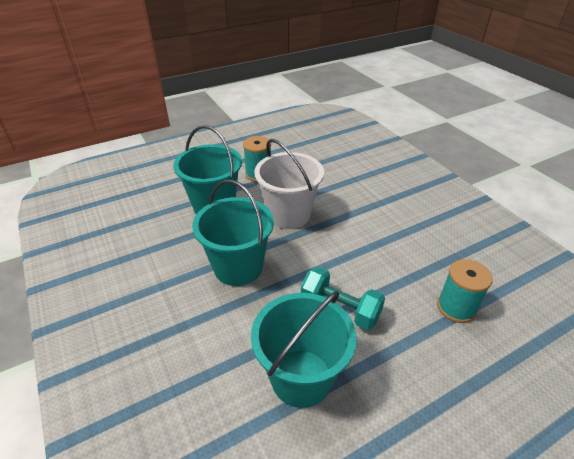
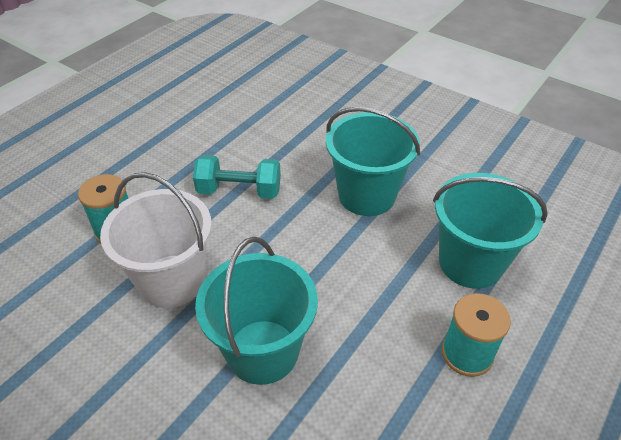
camera: 155 degrees right, 5 degrees up
(289, 214) = (359, 286): white bucket -> white bucket (172, 281)
(301, 377) = (251, 135): turquoise bucket -> turquoise bucket (262, 351)

